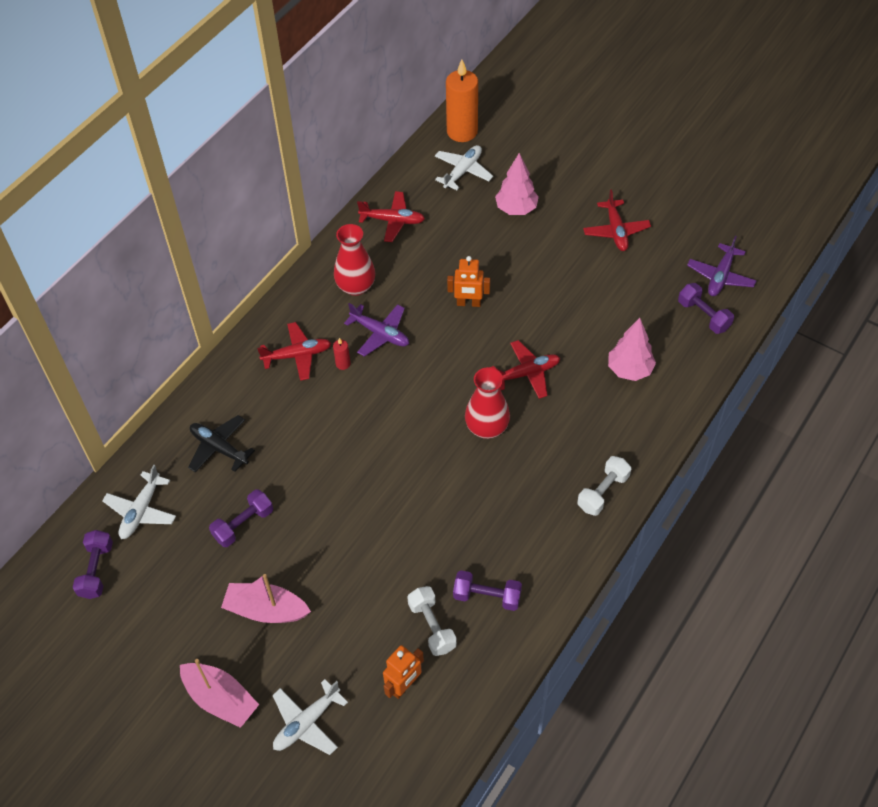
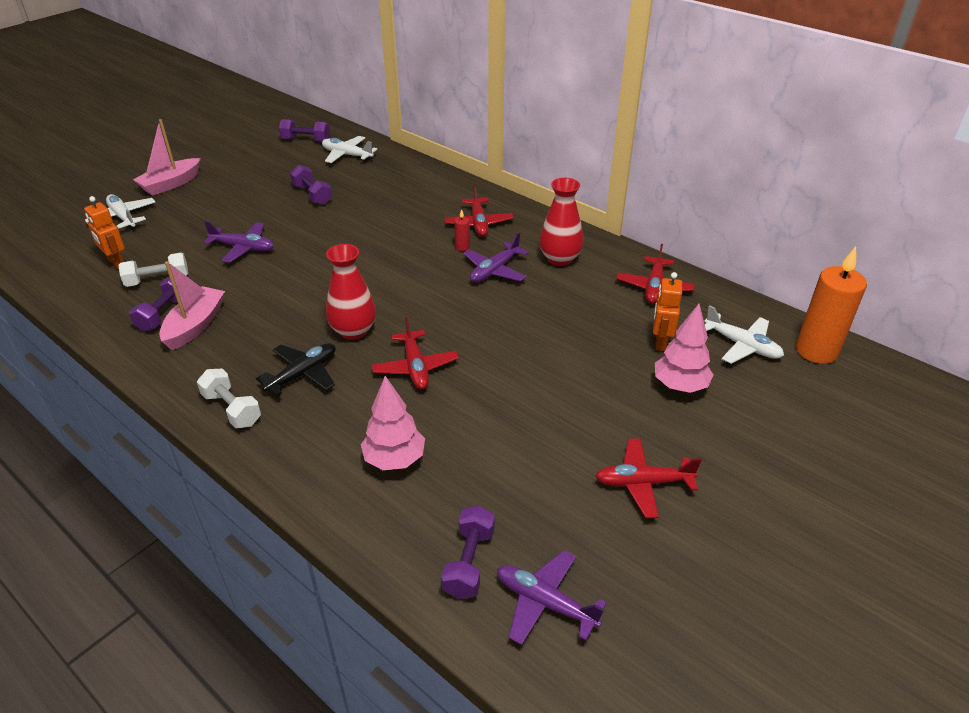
camera: 95 degrees right, 15 degrees down
(219, 448) = (391, 185): black plane -> black plane (302, 374)
(266, 610) = (229, 203): pink boat -> pink boat (195, 325)
(362, 562) = (243, 248): none -> purple plane
(468, 303) = (526, 332): orange robot -> orange robot (660, 342)
(703, 315) = (469, 562): purple dumbbell -> purple dumbbell turned 45 degrees counterclockwise

